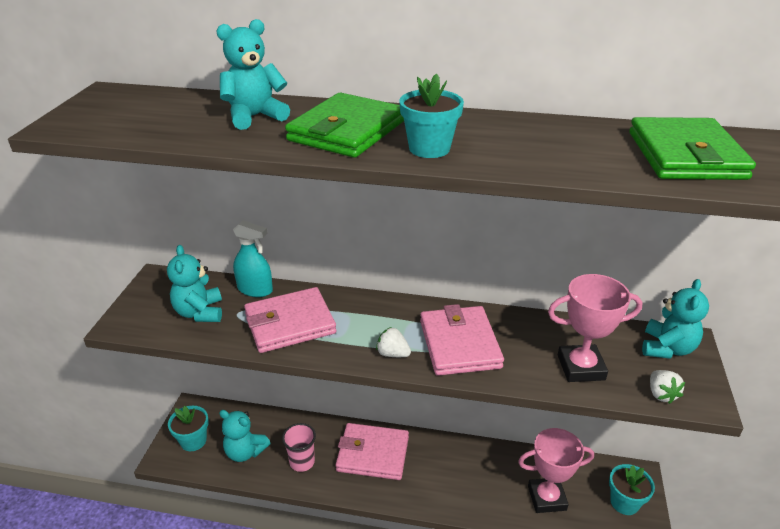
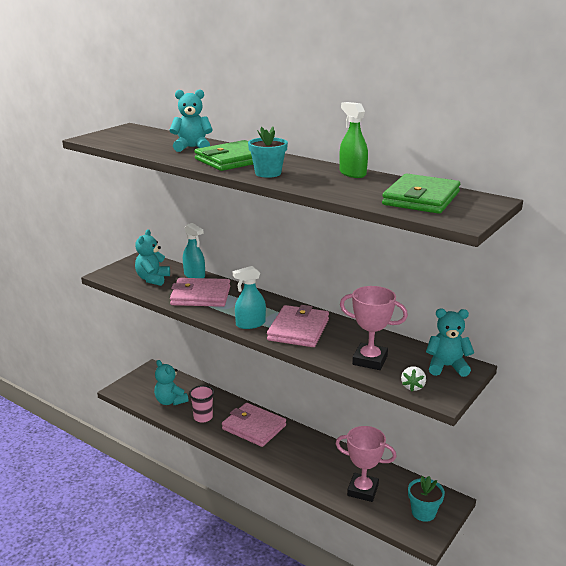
camera: 25 degrees right, 10 degrees down
(193, 441) = (142, 386): turquoise flower pot -> none
(392, 354) = (250, 324): white strawberry -> turquoise spray bottle
(540, 125) = (352, 173): none -> green spray bottle
(667, 348) = (446, 367): turquoise teddy bear -> turquoise teddy bear turned 135 degrees counterclockwise

